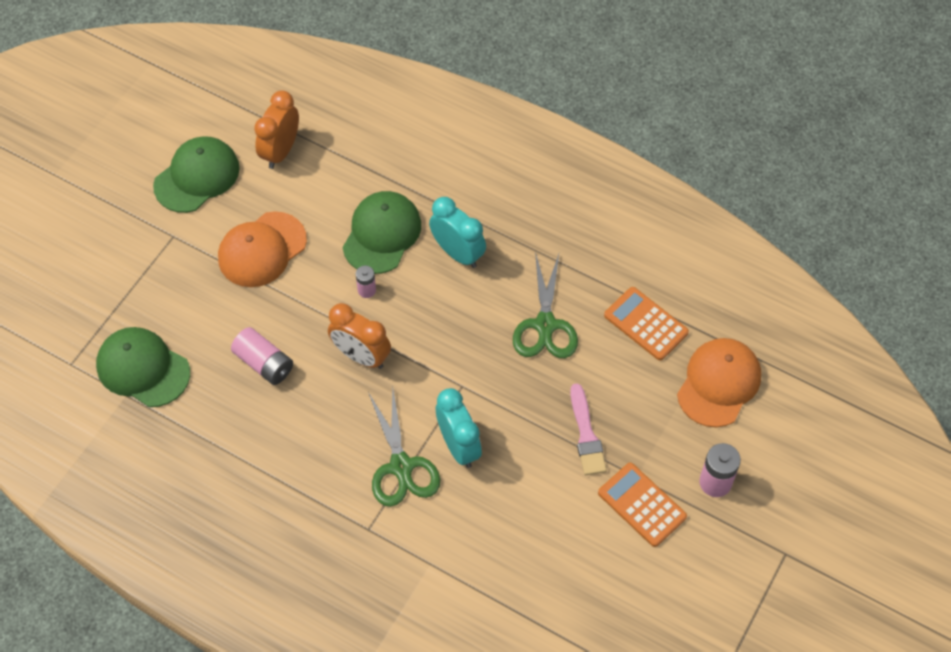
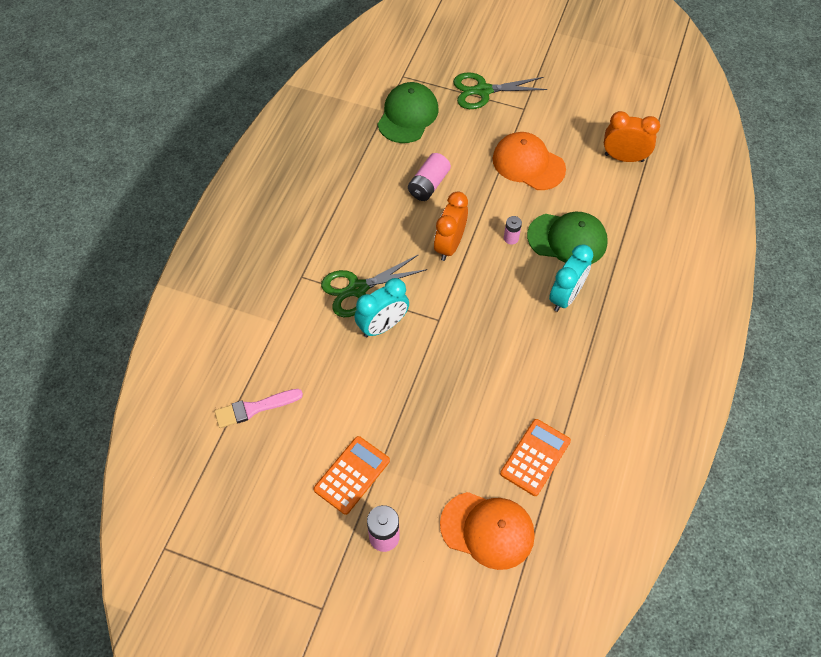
camera: 80 degrees right, 0 degrees up
(197, 177) = (581, 111): green cap -> none
(545, 325) = (512, 374): green scissors -> green scissors (483, 91)
(586, 435) = (411, 421): pink brush -> pink brush (254, 408)

